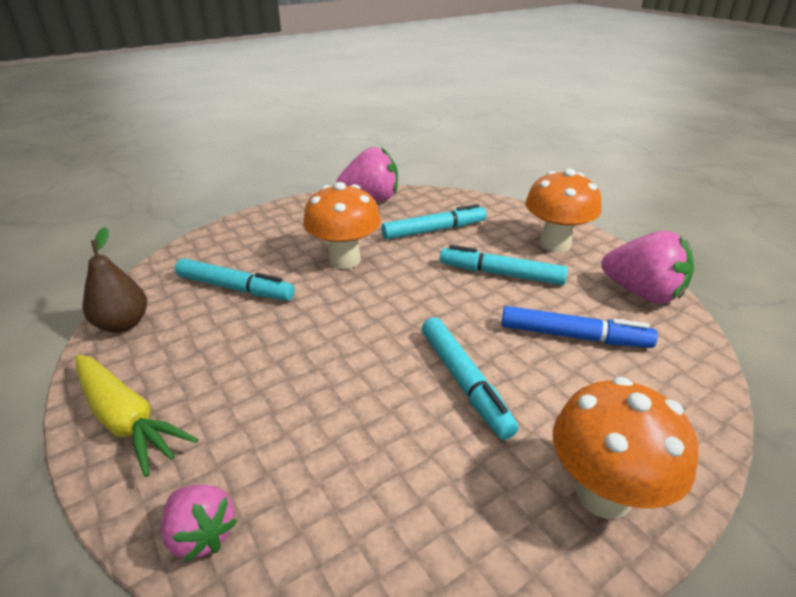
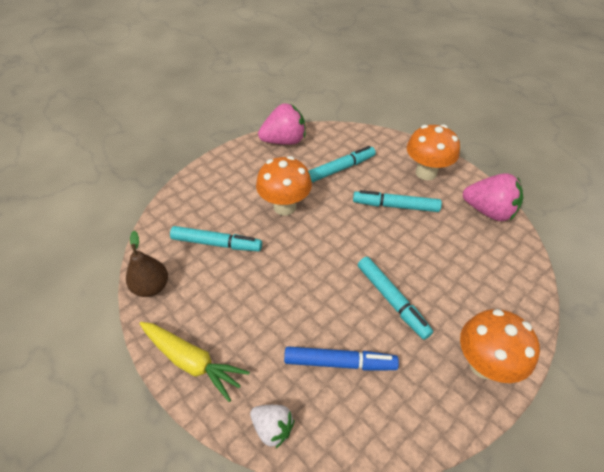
camera: 10 degrees left, 15 degrees up
(201, 534) = (272, 428): pink strawberry -> white strawberry
(573, 336) = (451, 254): blue marker -> blue marker (339, 362)

